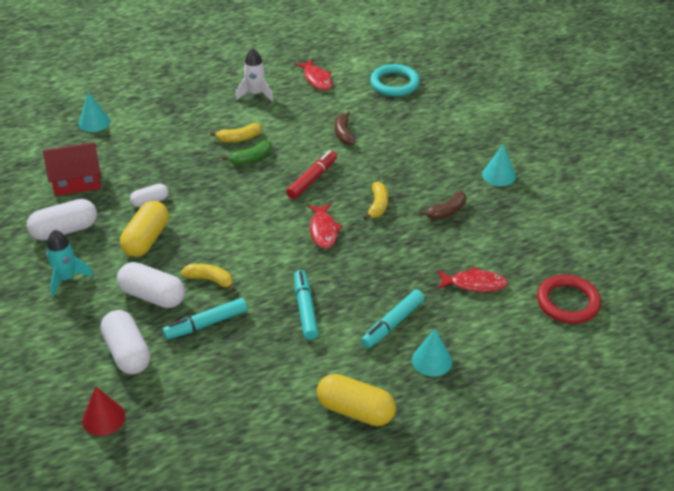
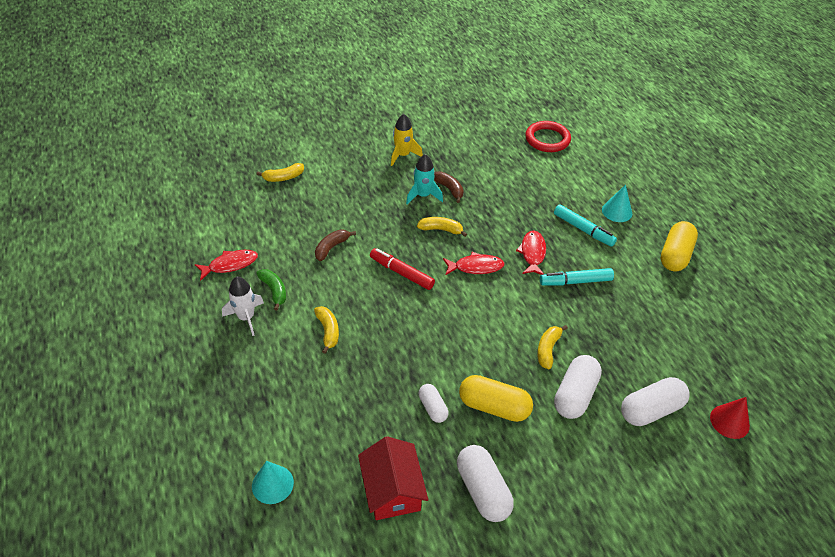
camera: 90 degrees left, 5 degrees up
(67, 278) = (559, 477): turquoise rocket -> turquoise rocket (423, 195)
(206, 324) = (604, 350): turquoise marker -> none
(251, 158) = (364, 320): green banana -> green banana (274, 291)
(343, 134) = (331, 247): brown banana -> brown banana turned 135 degrees clockwise
(394, 83) = (253, 207): turquoise ring -> none
(441, 97) = (283, 177): none -> yellow banana
(474, 284) = (534, 182): red fish -> red fish (532, 253)
(498, 175) = (403, 155): turquoise cone -> yellow rocket

